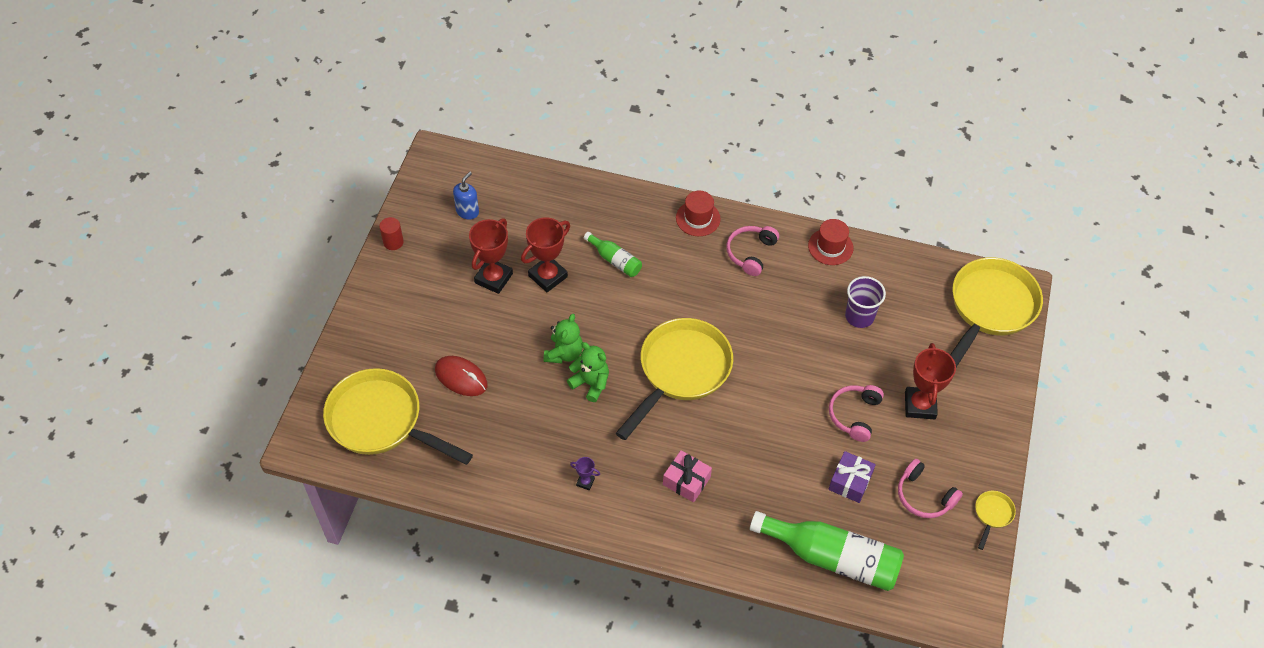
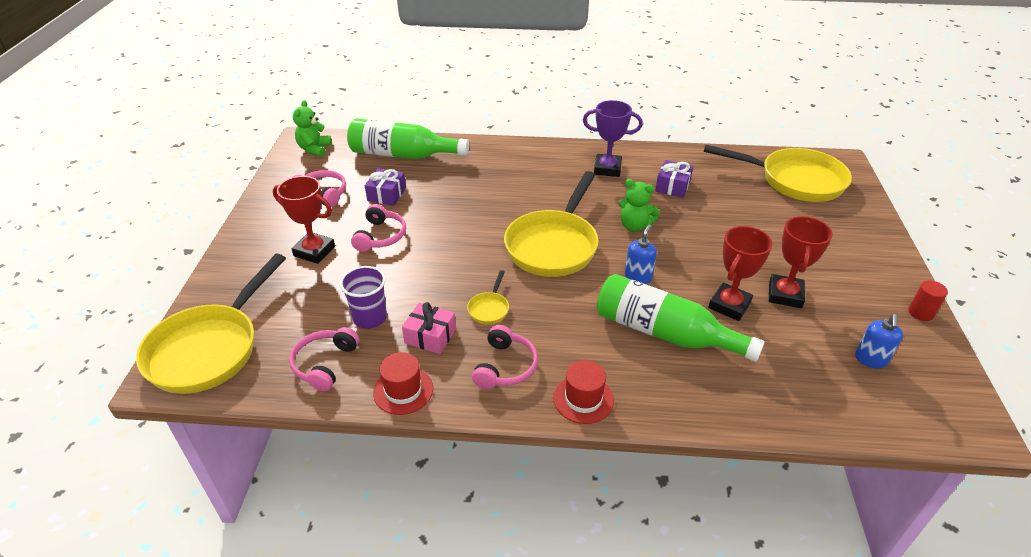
camera: 170 degrees right, 15 degrees down
(461, 377) = (753, 214): red mouse -> none
(523, 437) = (672, 186): none -> purple gift
(564, 353) = (672, 244): green teddy bear -> green teddy bear (314, 149)
(585, 482) = (607, 169): purple trophy -> purple trophy, size x2.16
(614, 319) = (638, 277): none -> blue soap dispenser
(615, 260) = (665, 333): green bottle -> green bottle, size x1.98
(686, 481) = (526, 179): pink gift -> pink gift (430, 336)
(893, 279) = (324, 364): none -> pink headphones
(920, 405) = (314, 251): red trophy -> red trophy turned 60 degrees counterclockwise
(992, 514) = (265, 190): yellow pan -> yellow pan (489, 308)

